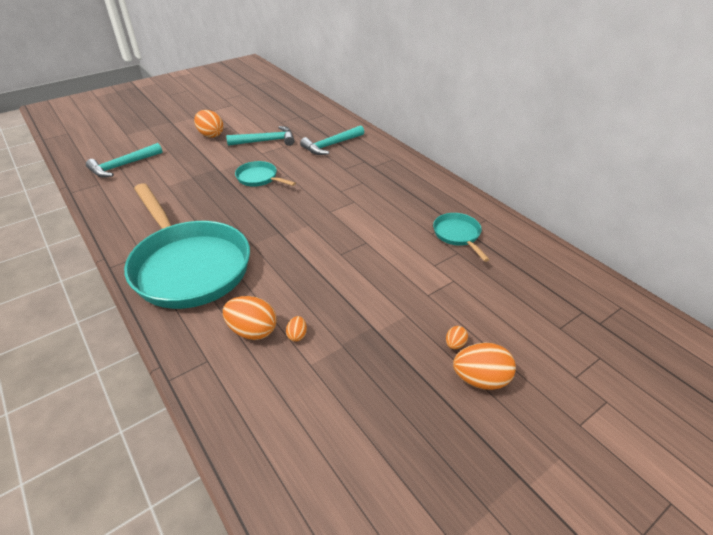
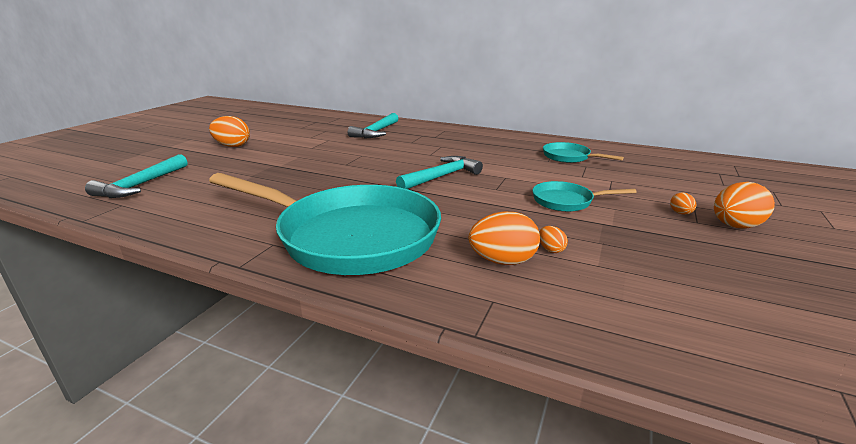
camera: 30 degrees left, 15 degrees down
(259, 178) = (334, 162): turquoise pan -> turquoise pan (566, 201)
(266, 141) = (304, 140): turquoise hammer -> turquoise hammer (441, 176)

